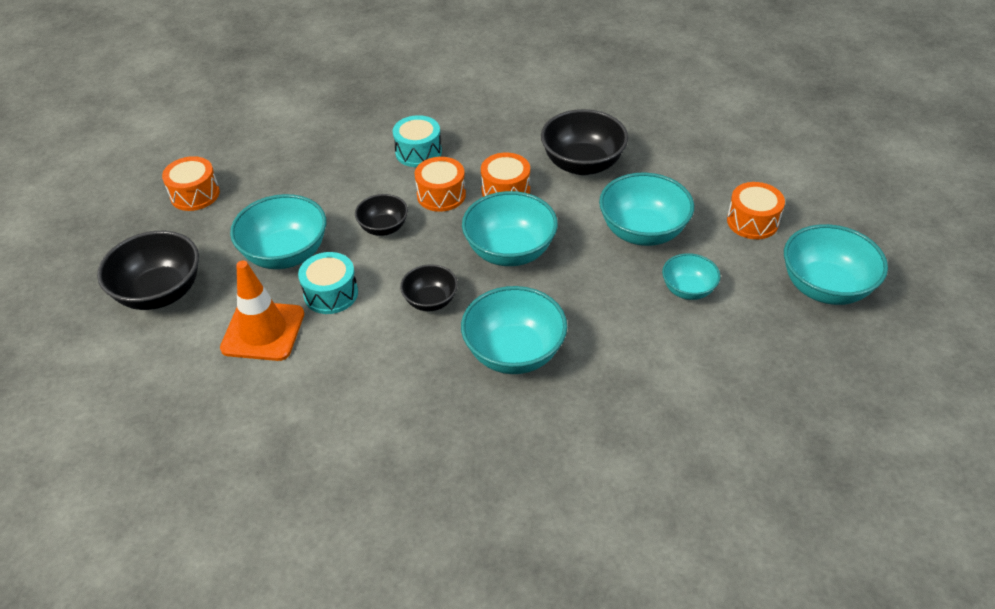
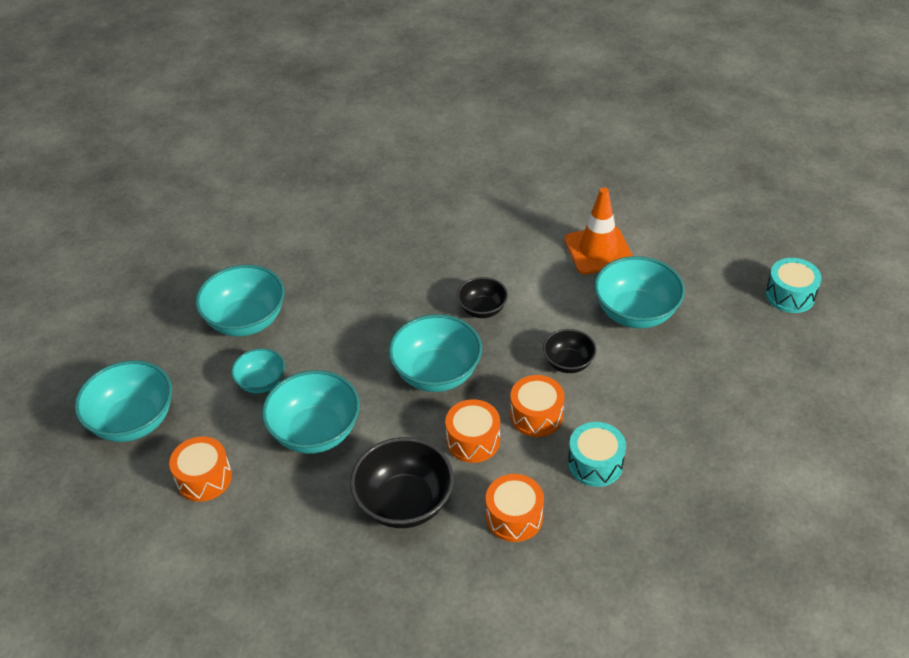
camera: 160 degrees right, 0 degrees up
(160, 293) = (707, 254): black bowl -> none
(195, 194) = (776, 344): orange drum -> orange drum (514, 517)
(331, 294) = (569, 292): turquoise drum -> turquoise drum (790, 295)
(514, 353) = (393, 289): turquoise bowl -> turquoise bowl (246, 321)

